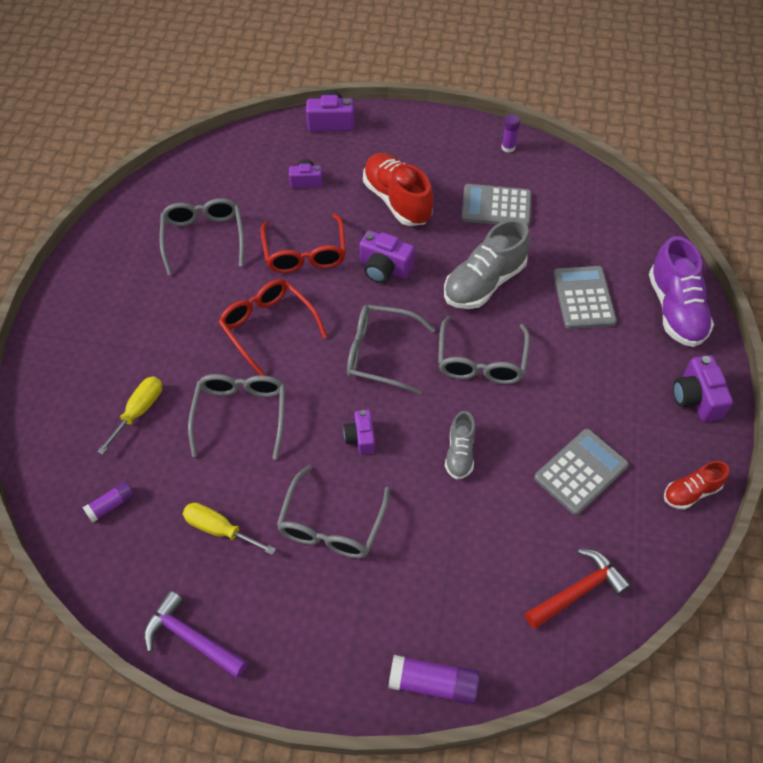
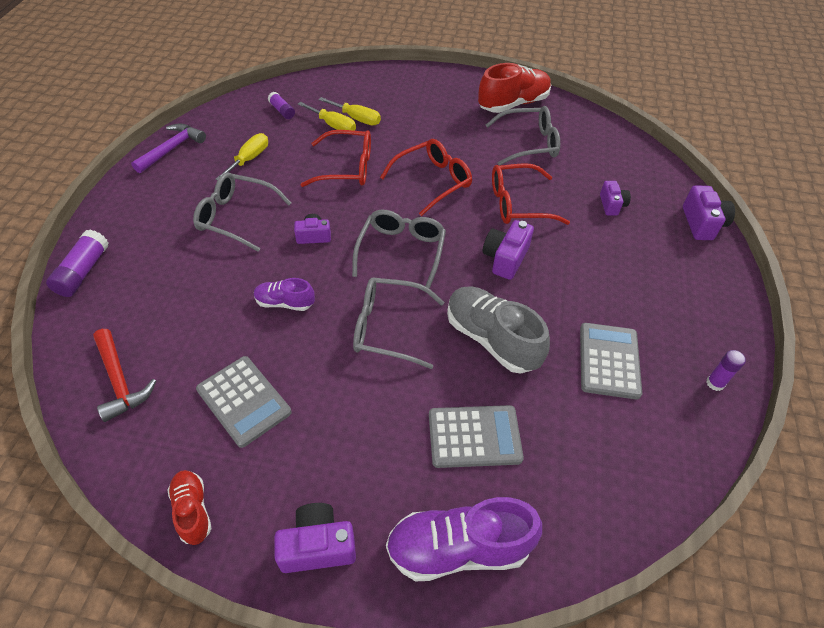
camera: 90 degrees right, 5 degrees down
(152, 437) = (333, 126): none -> yellow screwdriver
(241, 414) = (347, 168): grey glasses -> red glasses
(397, 200) = (599, 272): red shoe -> red shoe (513, 104)
(460, 453) = (285, 303): grey shoe -> purple shoe

